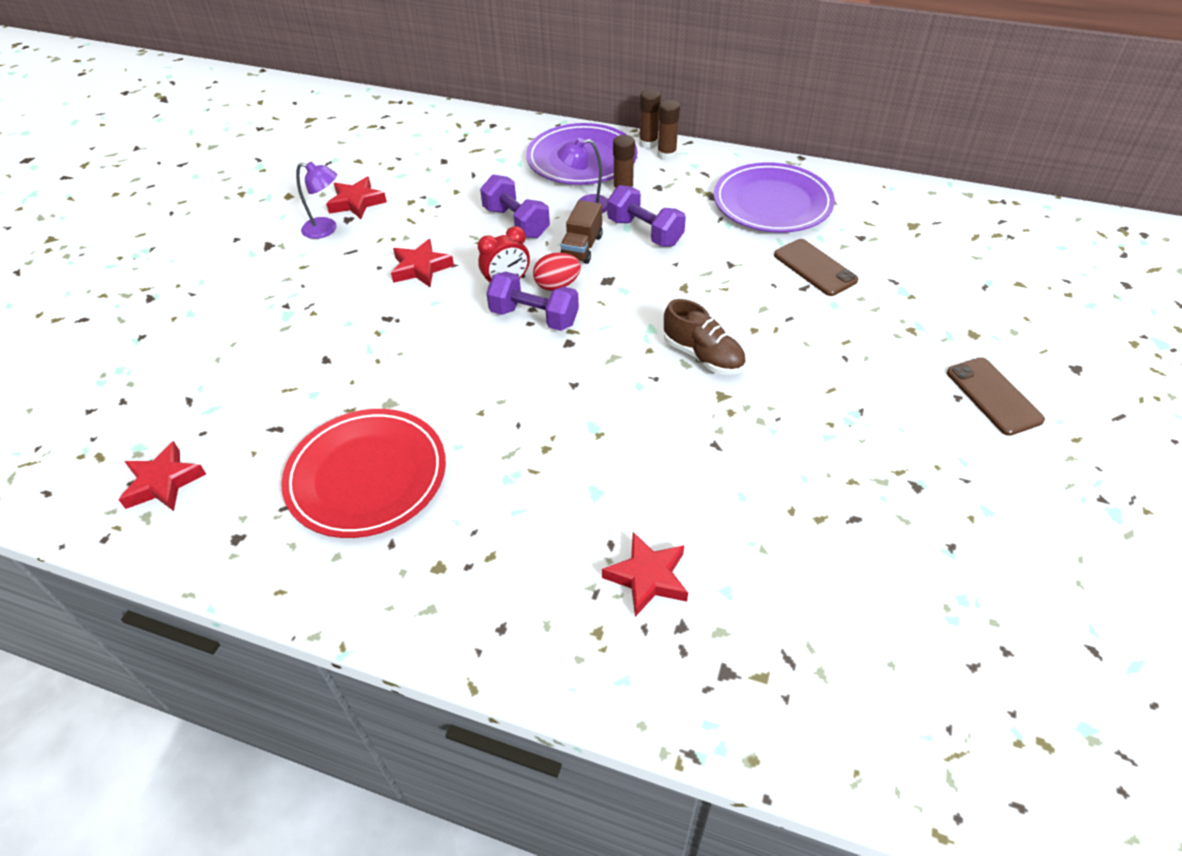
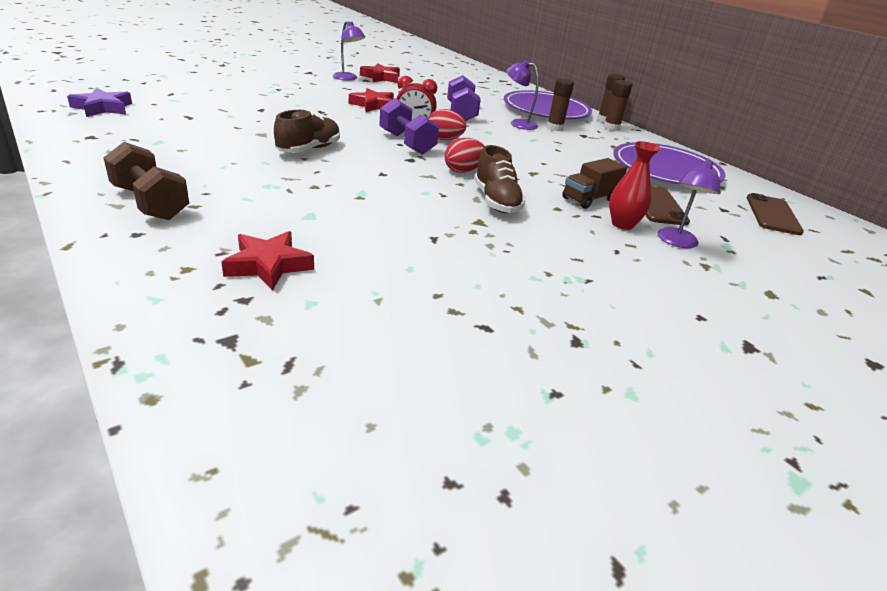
camera: 30 degrees right, 15 degrees down
(163, 482) = (103, 108): red star -> purple star
(367, 476) = (195, 149): red plate -> none
(451, 583) = (150, 203): none -> brown dumbbell
(466, 395) = (309, 149): none -> brown shoe
(582, 247) = (487, 134): brown truck -> brown truck (589, 199)
(630, 328) = (463, 171): none -> red egg
(645, 232) = (542, 145): purple dumbbell -> none
(817, 317) = (622, 224): none -> red vase
(870, 313) = (676, 242): none -> purple lamp
(993, 396) = (743, 334): brown phone -> brown phone (772, 214)

